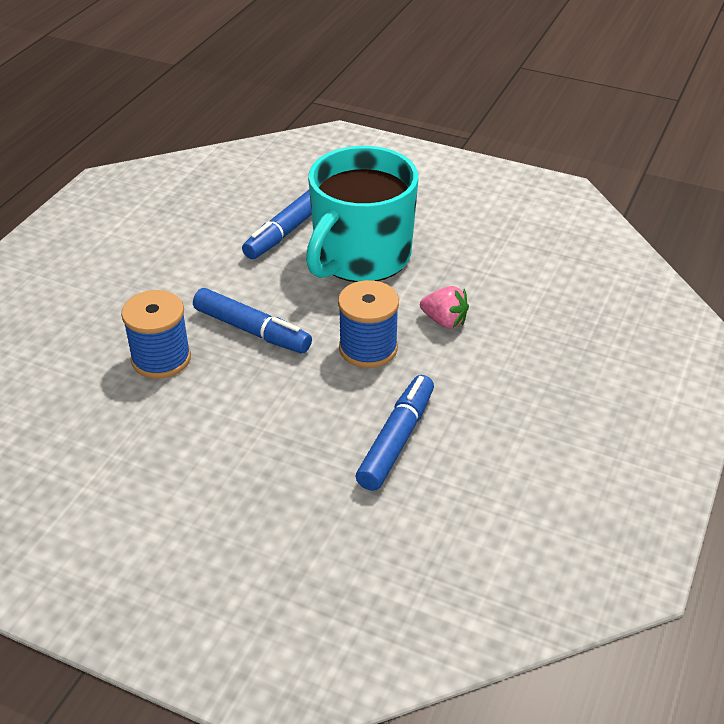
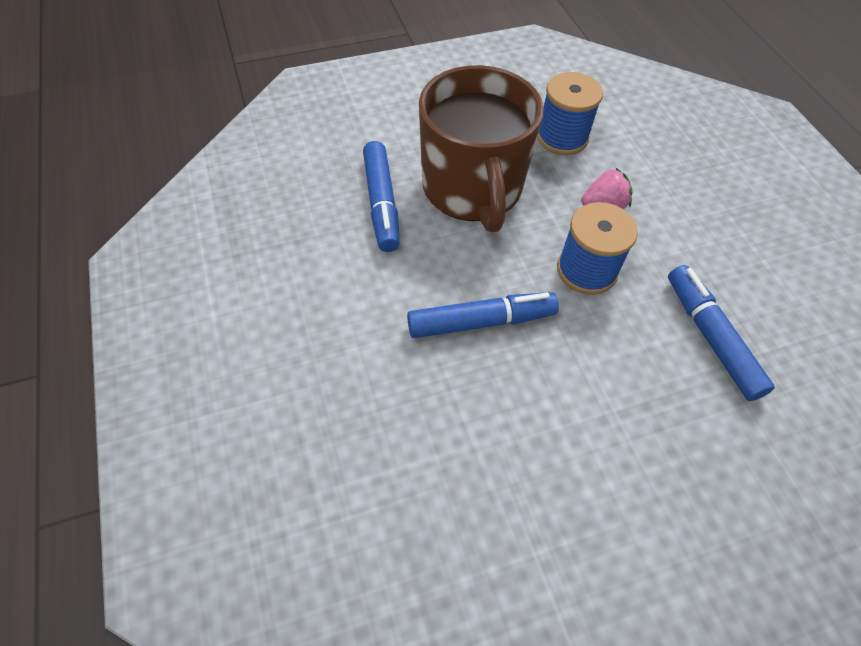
camera: 45 degrees left, 15 degrees up
(161, 358) = (444, 413): blue spool -> blue spool (562, 137)
(360, 257) = (472, 189): turquoise mug -> brown mug

